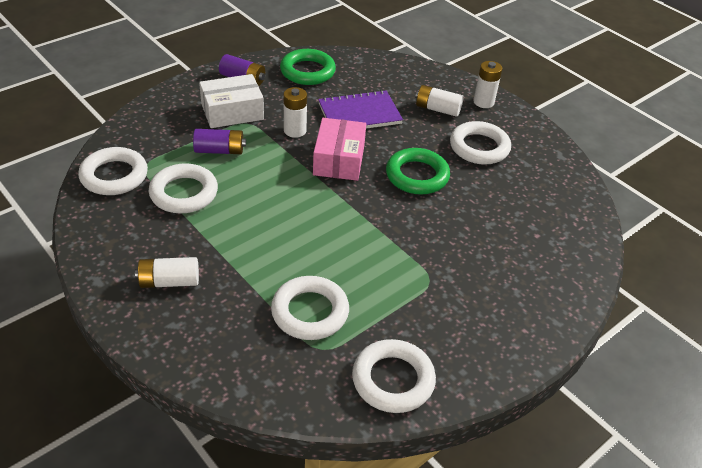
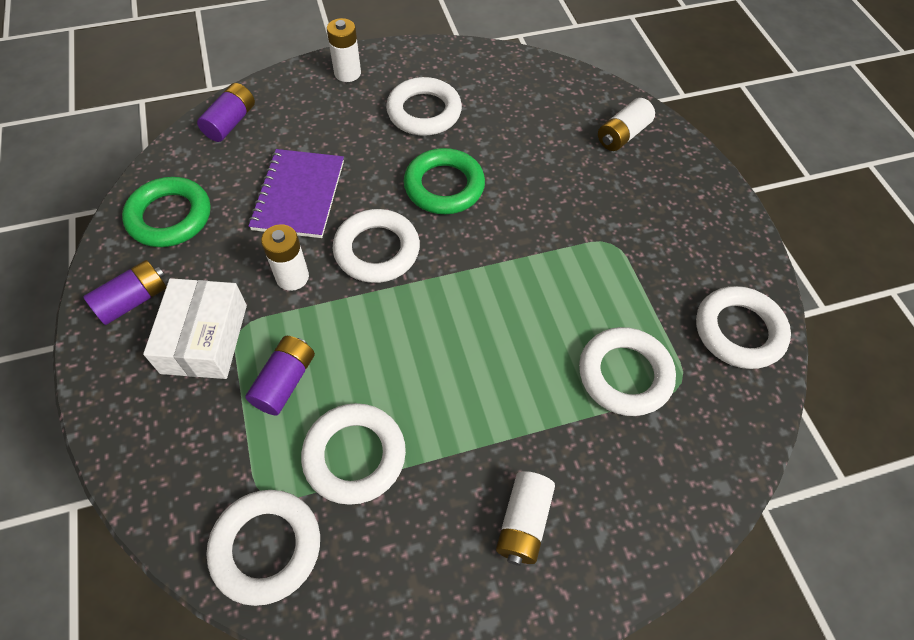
camera: 65 degrees left, 15 degrees up
(339, 159) = (377, 250): pink box -> white ring
(397, 69) = (230, 122): none -> purple battery
(437, 109) = (335, 118): white battery -> white battery (622, 135)

